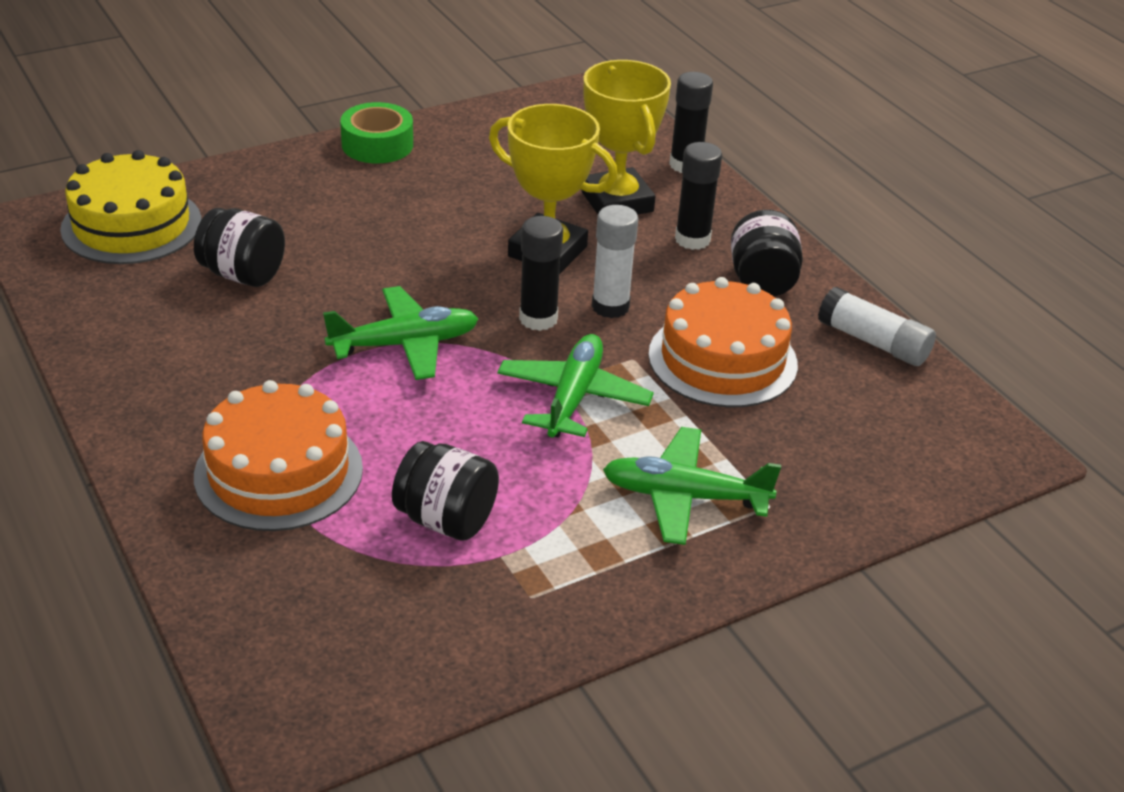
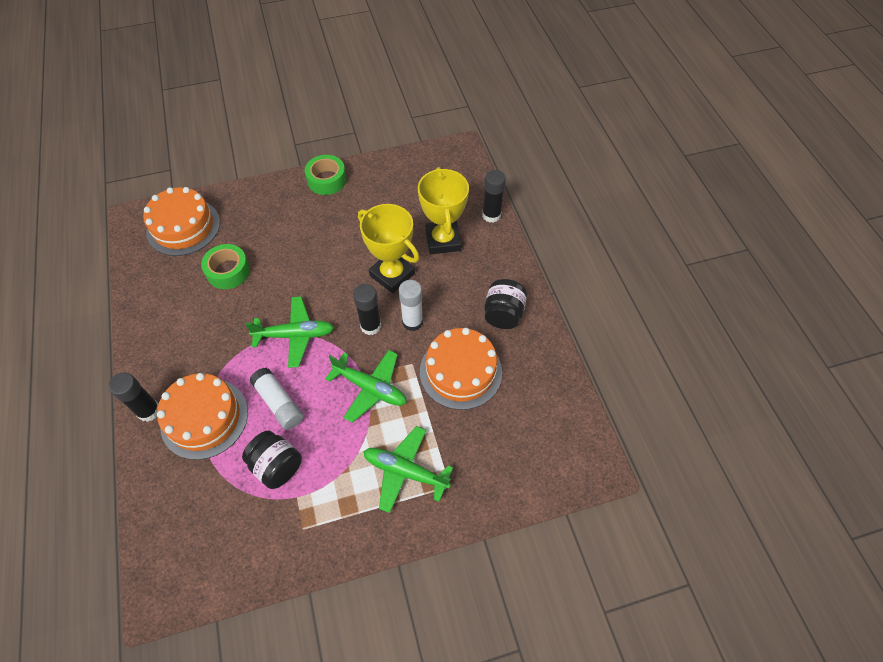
camera: 15 degrees right, 20 degrees up
(131, 225) = (183, 227): yellow cake -> orange cake
(243, 274) = (228, 271): black jar -> green tape
(573, 397) = (370, 388): green plane -> green plane turned 90 degrees clockwise
(692, 239) = (475, 276): black glue stick -> black glue stick (149, 411)
(873, 342) = (550, 371): white glue stick -> white glue stick (279, 403)

